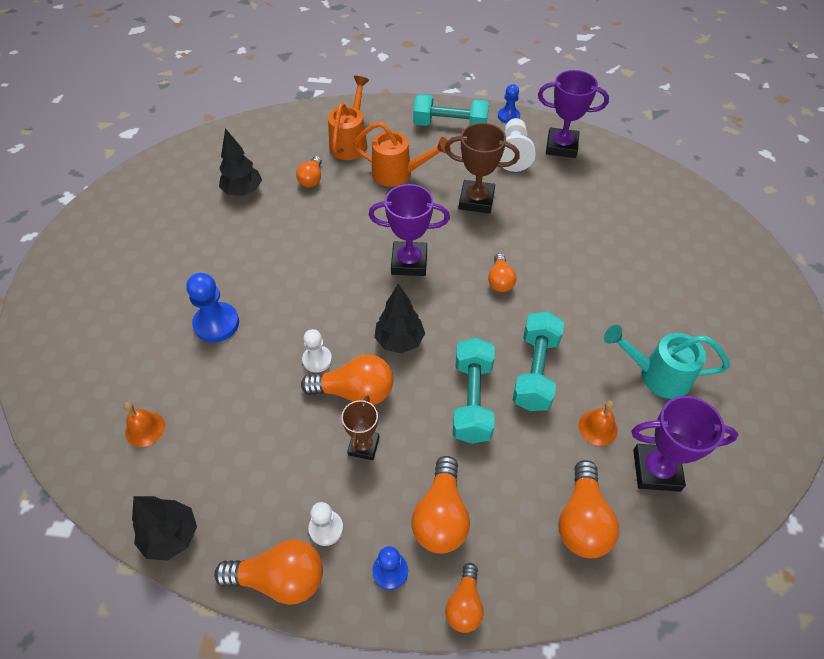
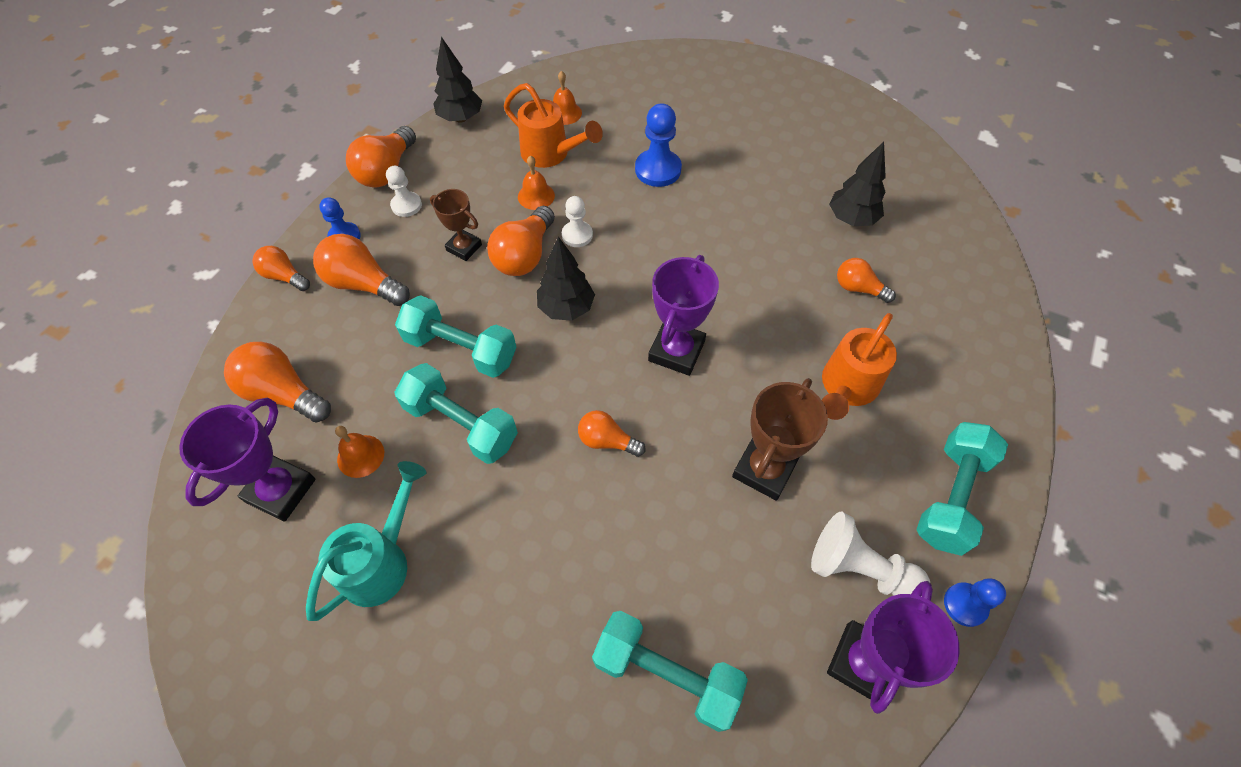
camera: 110 degrees right, 5 degrees up
(277, 410) = (536, 196): none -> orange bell
(350, 142) = (928, 349): orange watering can -> orange watering can (551, 154)
(619, 216) = (666, 674): none -> turquoise dumbbell

